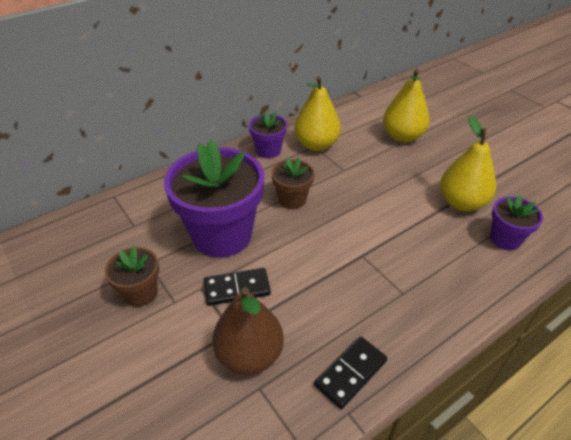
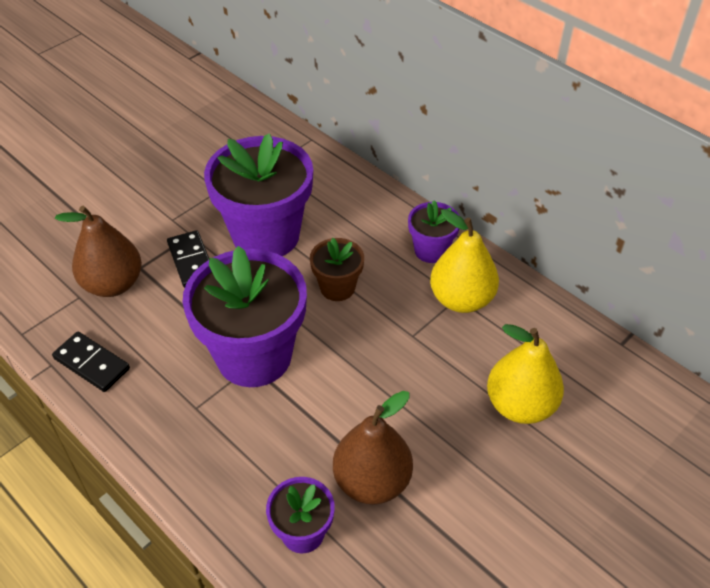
camera: 80 degrees right, 5 degrees up
(140, 293) = (181, 194): brown flower pot -> none
(353, 252) = (254, 356): none -> purple flower pot
(461, 202) = (372, 481): yellow pear -> brown pear

